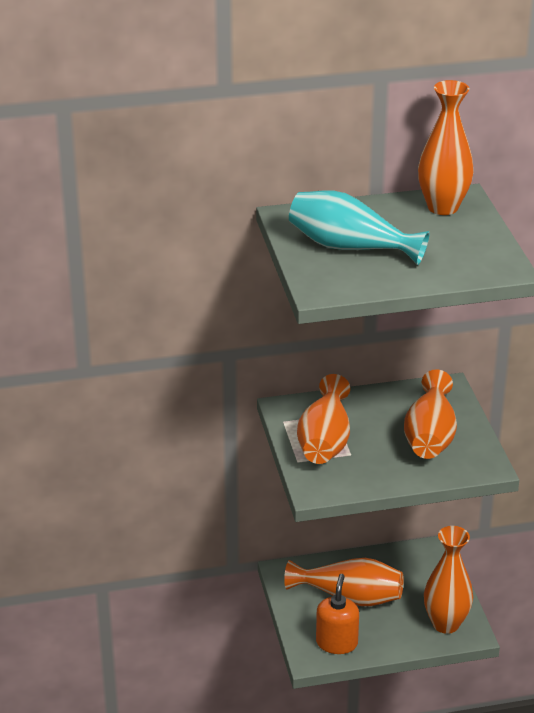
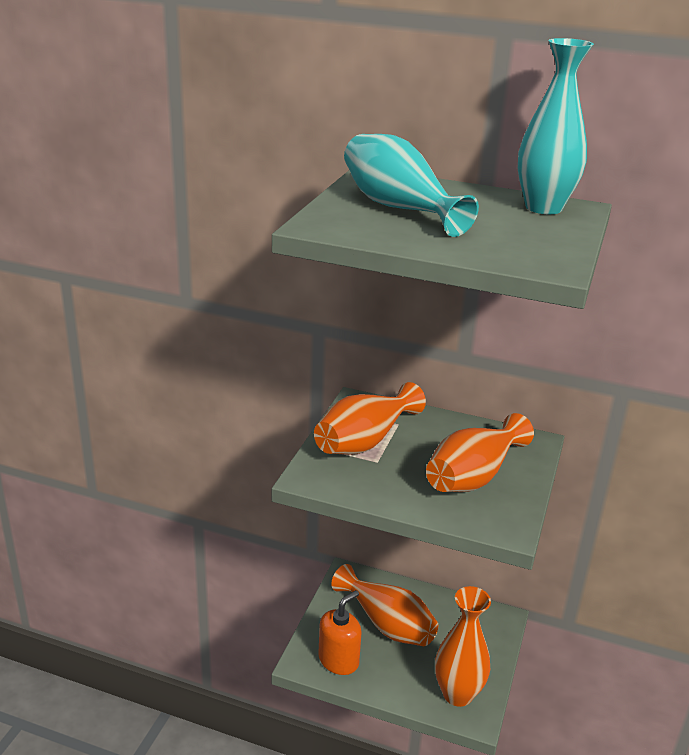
camera: 30 degrees right, 5 degrees down
(442, 207) = (543, 208): orange vase -> turquoise vase

